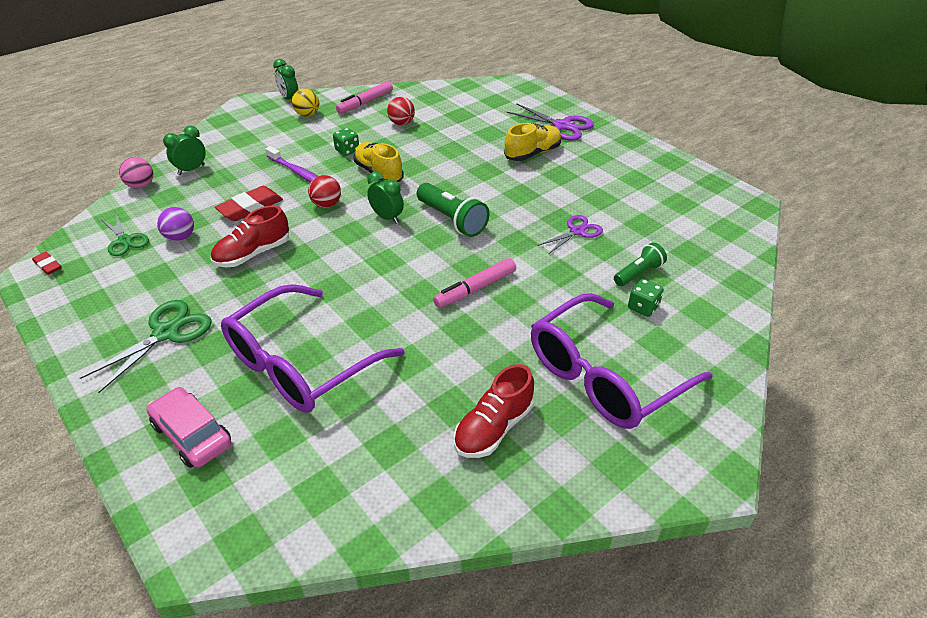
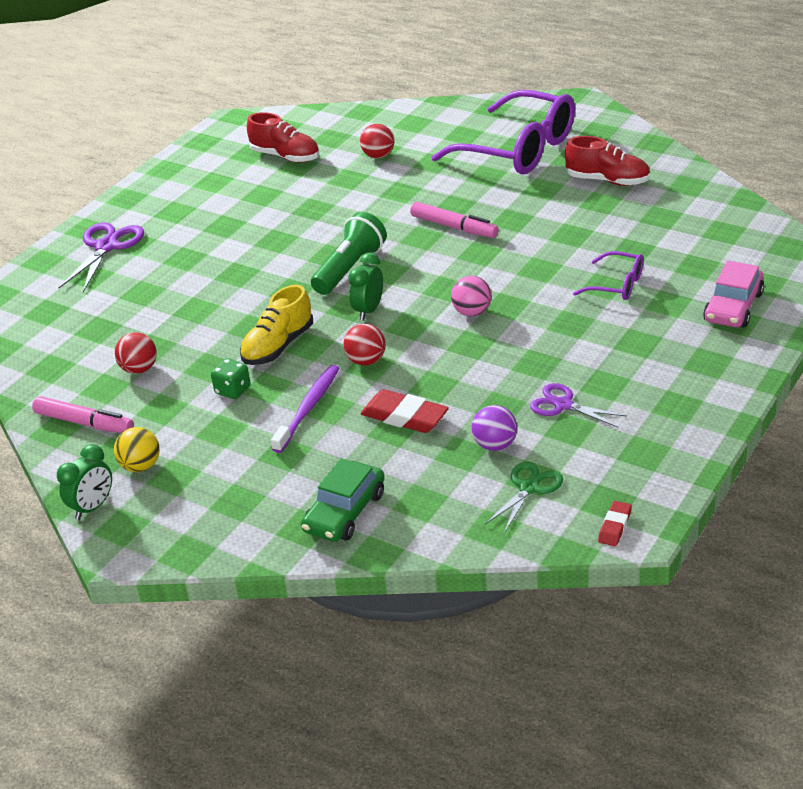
camera: 105 degrees left, 5 degrees down
(141, 186) = (409, 541): pink ball -> pink ball (472, 312)
(166, 333) = (642, 377): green scissors -> none
(191, 169) = (345, 512): green clock -> green car
(253, 254) = (489, 376): red shoe -> red shoe (285, 156)
(300, 364) = (617, 285): purple glasses -> purple glasses, size x0.46
(532, 153) = (184, 252): yellow shoe -> none
(577, 231) = (329, 195): purple scissors -> purple scissors (563, 405)
(638, 273) = (378, 156): green flashlight -> red ball
(643, 307) = (424, 147): green dice -> none

